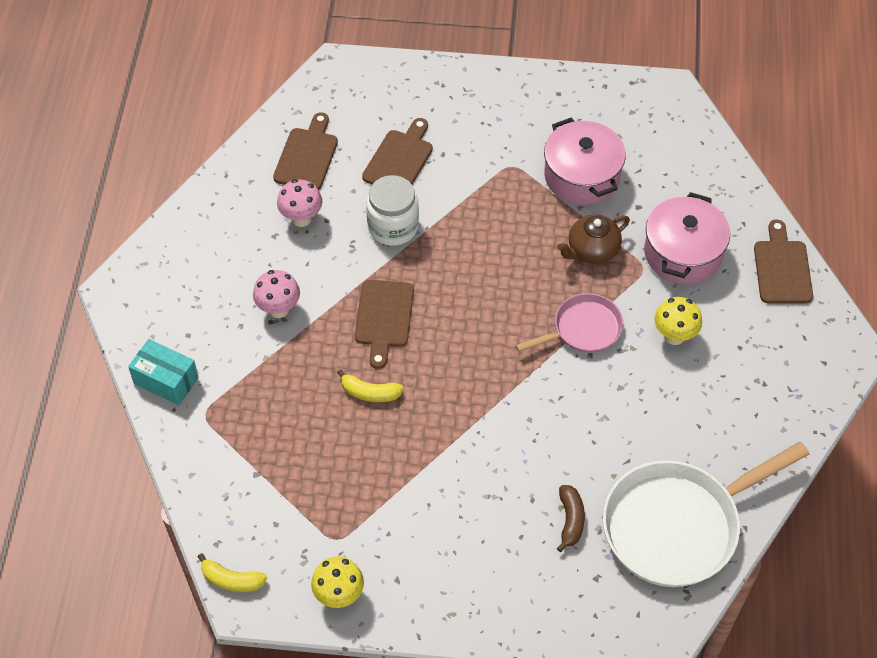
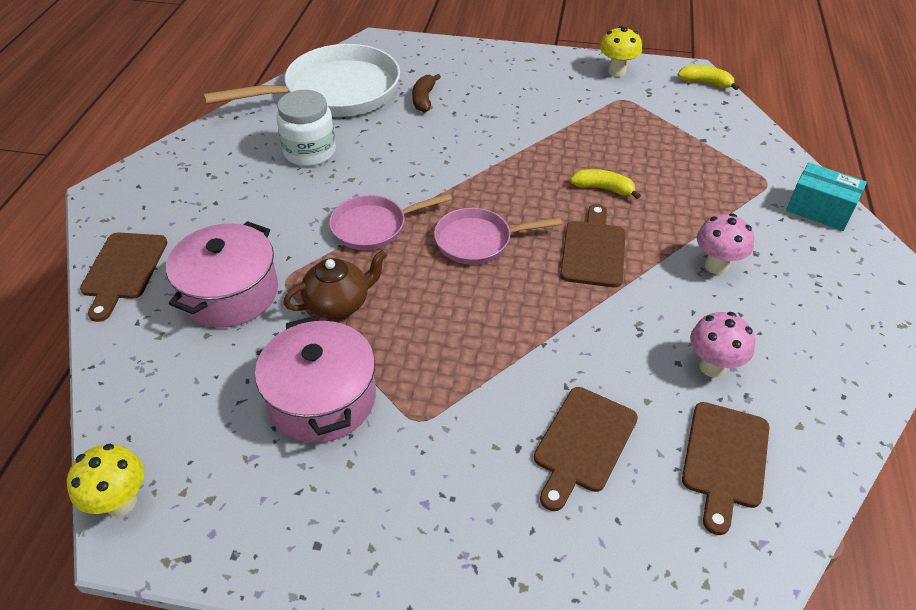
camera: 175 degrees left, 10 degrees down
(393, 226) = (588, 348): white jar -> white jar (310, 152)
(486, 320) = (478, 241): none -> pink pan
(674, 336) = (278, 215): yellow mushroom -> yellow mushroom (121, 502)

